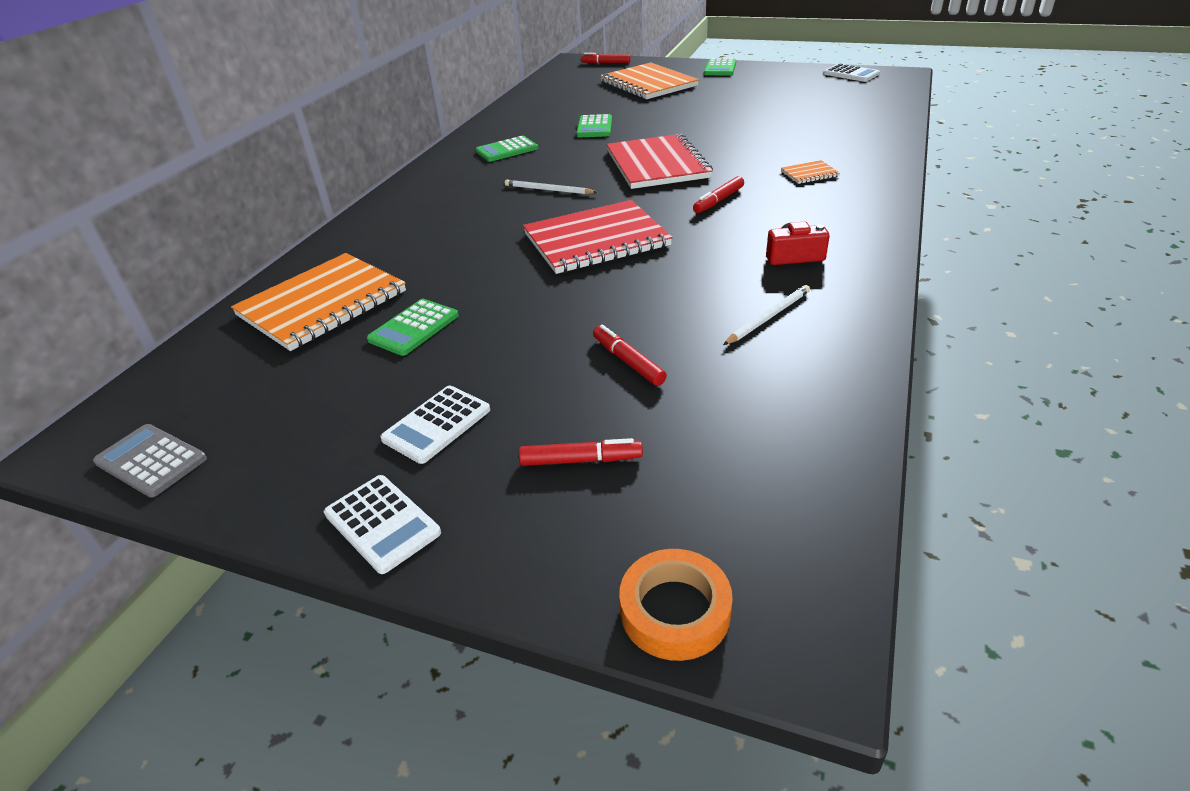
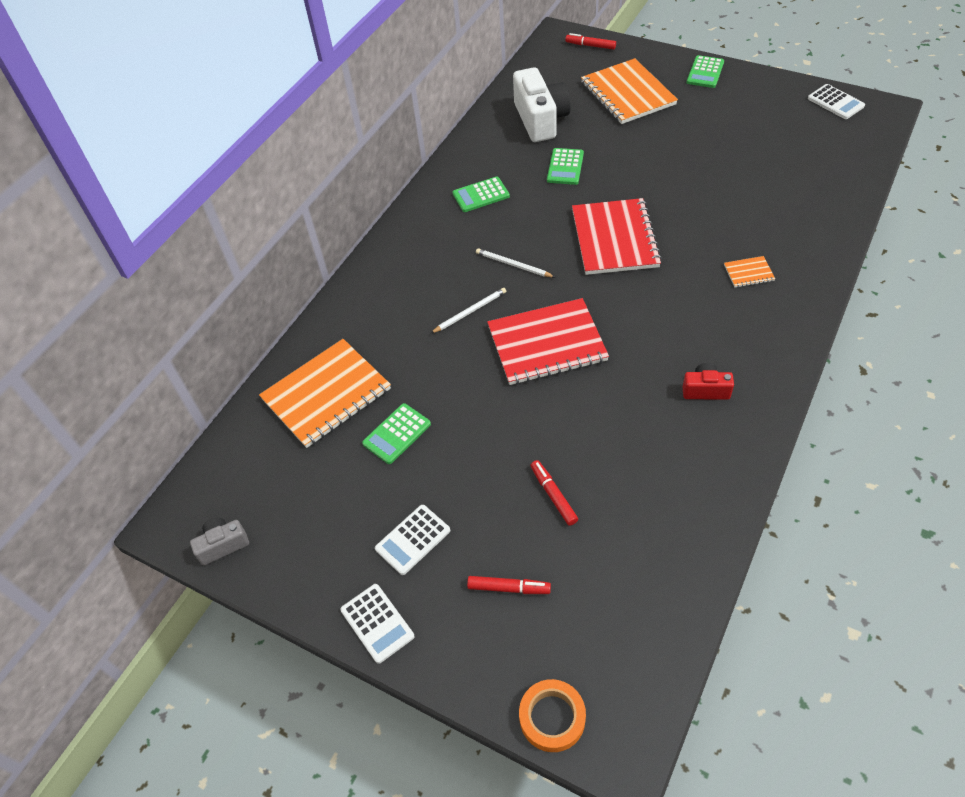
camera: 10 degrees right, 15 degrees up
(151, 461) = (223, 545): grey calculator -> grey camera
(564, 103) = (540, 120): none -> white camera
(718, 201) = (659, 302): red marker -> none
(768, 317) = (668, 461): white pencil -> white pencil (470, 312)

